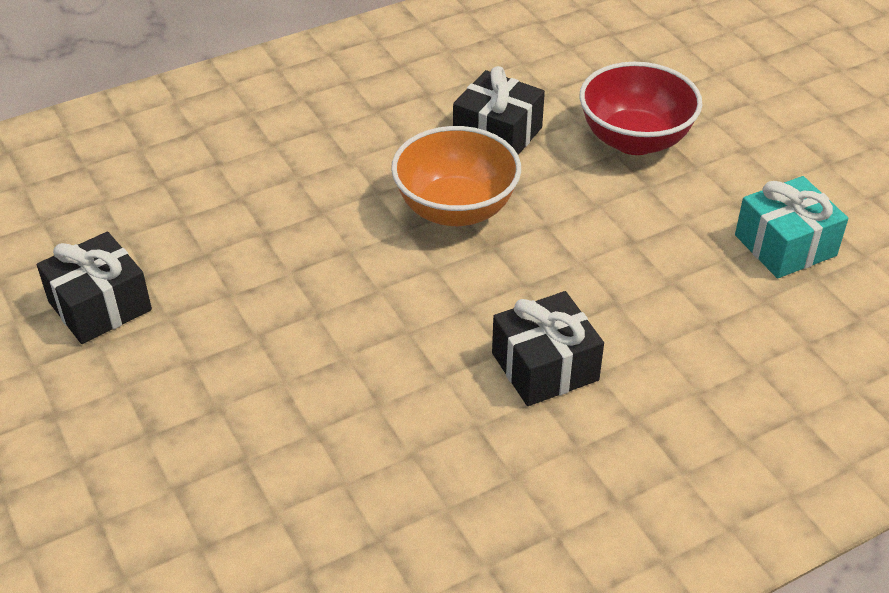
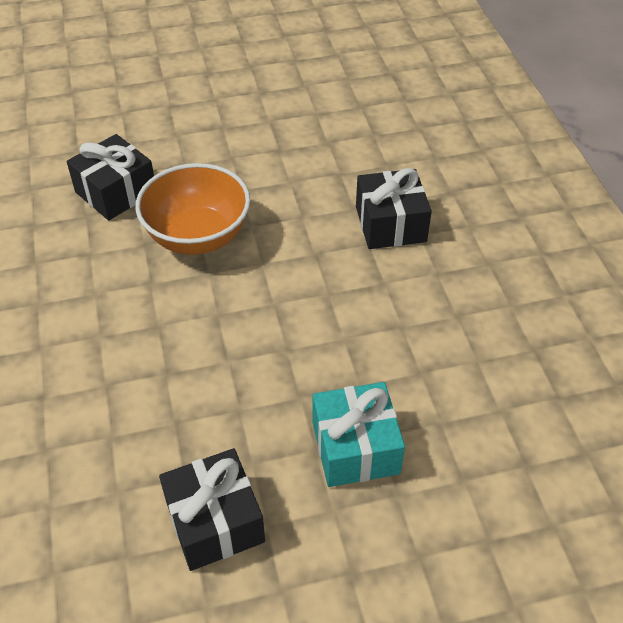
camera: 75 degrees left, 5 degrees up
(634, 140) = (167, 120): red bowl -> none
(785, 245) = (314, 82): turquoise gift -> turquoise gift (355, 447)

